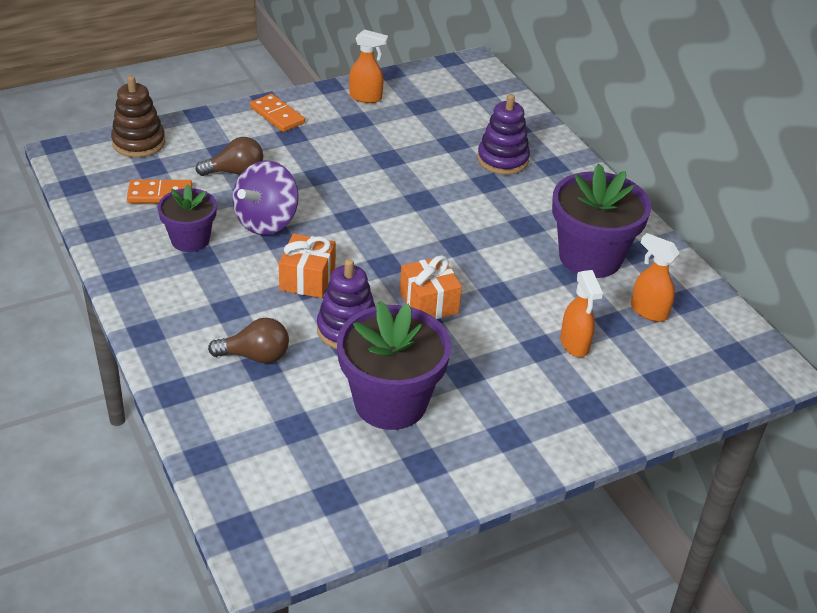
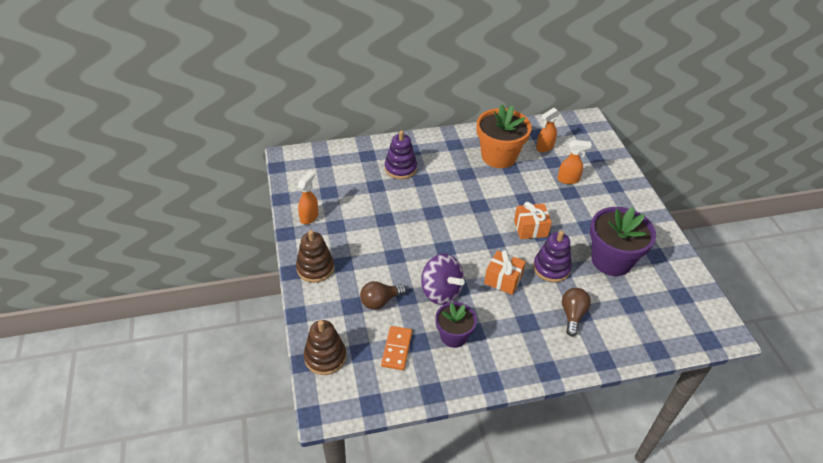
camera: 75 degrees left, 5 degrees up
(235, 172) = (380, 301): brown light bulb -> brown light bulb turned 120 degrees counterclockwise
(277, 115) = (315, 268): orange domino -> brown stacking toy
(590, 257) = (499, 156): purple flower pot -> orange flower pot

